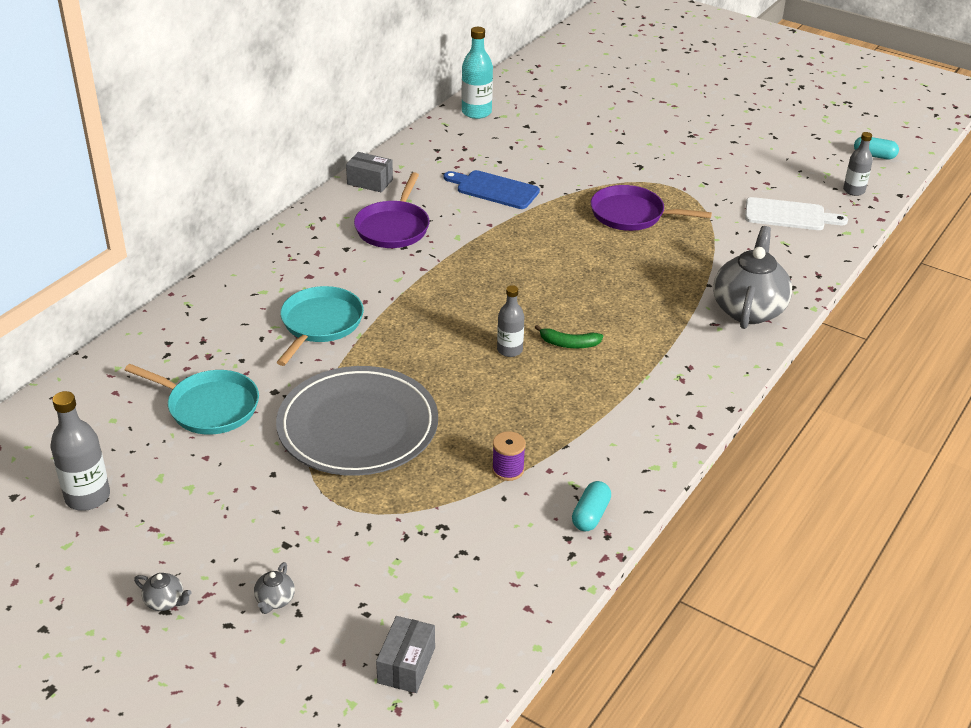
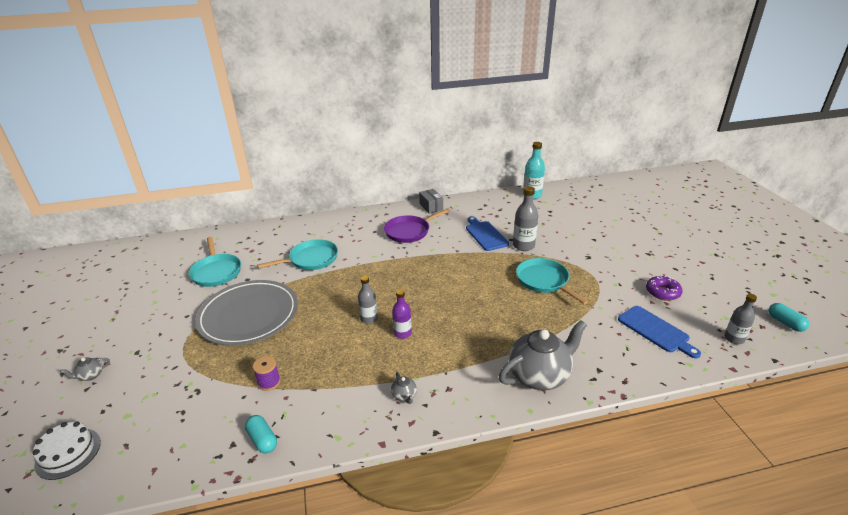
camera: 45 degrees right, 5 degrees down
(87, 497) = (124, 284): grey bottle -> grey bottle (523, 246)
(165, 602) = (66, 346): grey teapot -> grey teapot (404, 396)
(406, 665) = (68, 453): grey box -> white cake
(569, 344) = (402, 333): green banana -> purple bottle
(590, 515) = (263, 440): turquoise capsule -> turquoise capsule turned 75 degrees clockwise
(631, 214) = (544, 281): purple pan -> turquoise pan
(751, 173) = (662, 292): none -> purple donut
(789, 215) = (655, 330): white cutting board -> blue cutting board

